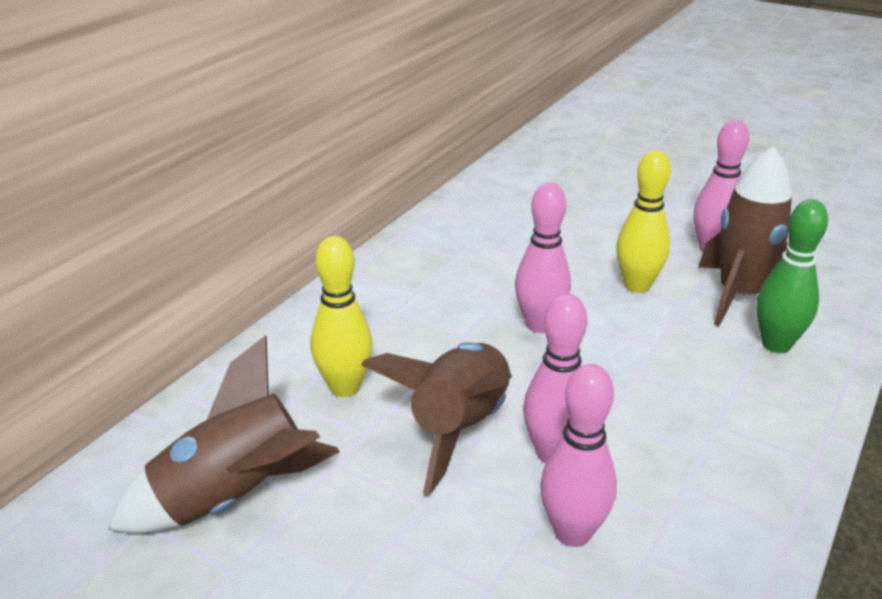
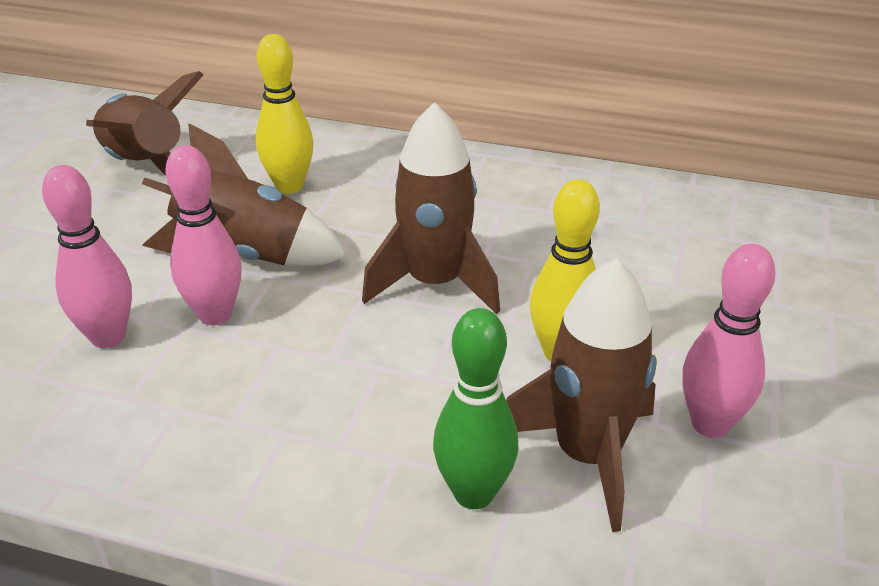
camera: 75 degrees right, 5 degrees up
(539, 325) = (435, 283): pink bowling pin -> brown rocket

